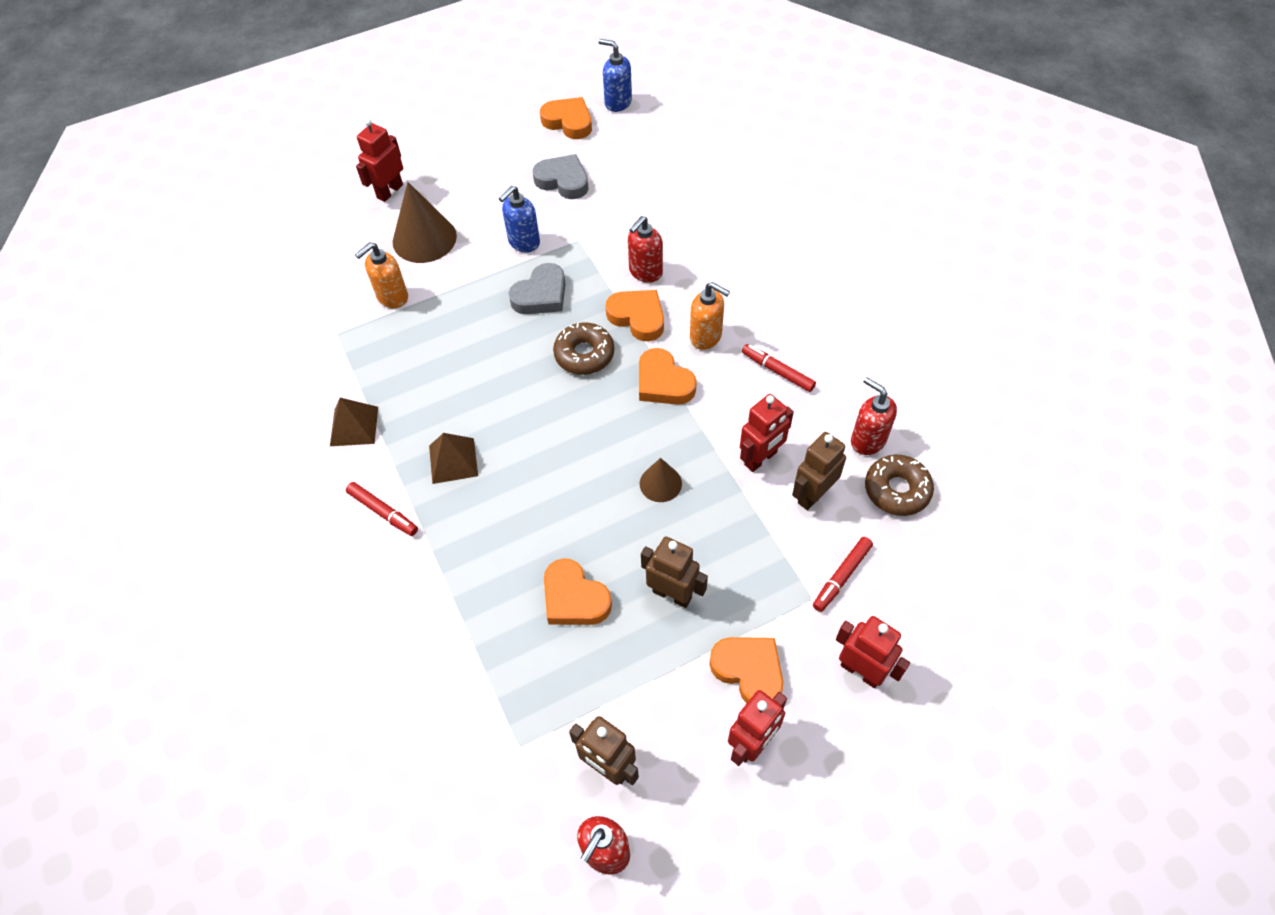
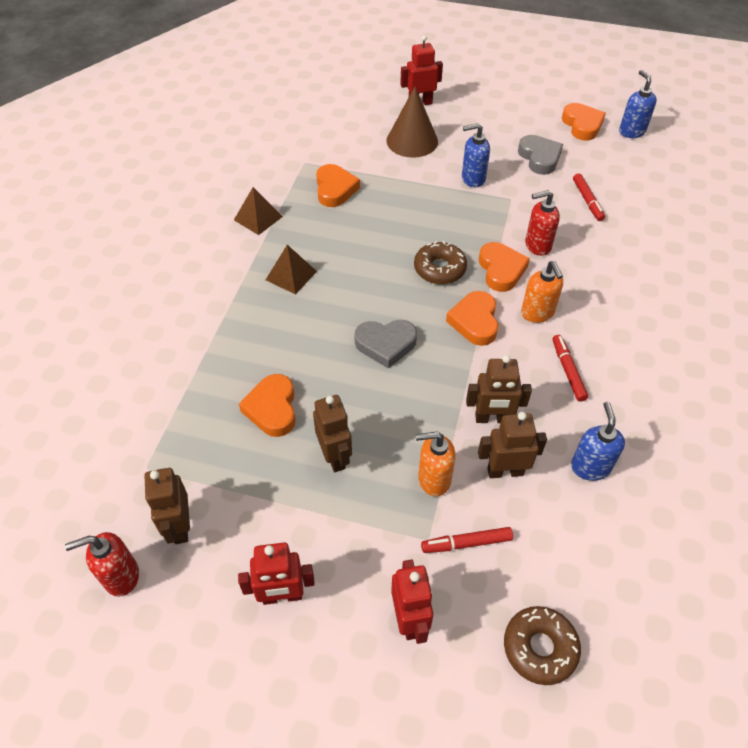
camera: 40 degrees right, 5 degrees down
(383, 512) = (221, 275): red marker -> red marker (587, 201)
(392, 297) = (357, 162): orange soap dispenser -> orange soap dispenser (433, 479)
(541, 295) = (450, 216): grey heart -> grey heart (386, 344)
(660, 483) = (403, 382): brown cone -> none
(749, 671) = (331, 548): orange heart -> orange heart (335, 189)
(761, 459) = (492, 418): red robot -> brown robot
(867, 440) = (590, 467): red soap dispenser -> blue soap dispenser
(897, 490) = (577, 519): brown donut -> brown donut (539, 648)

